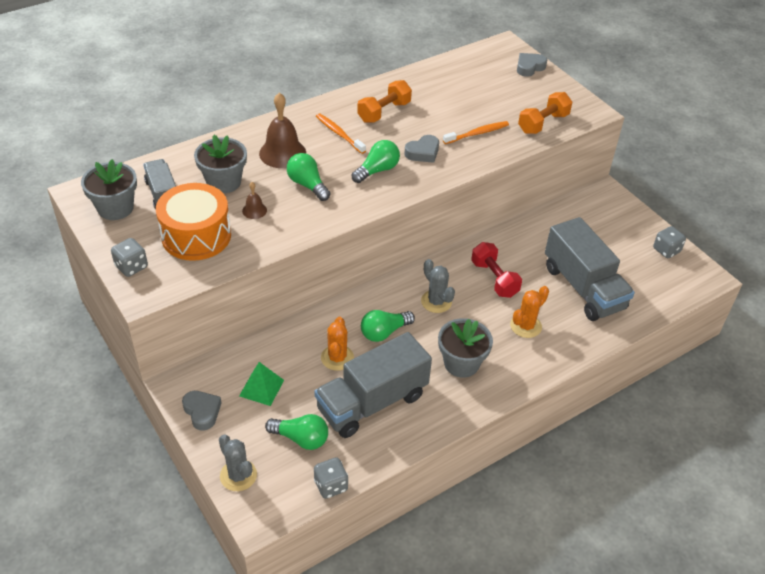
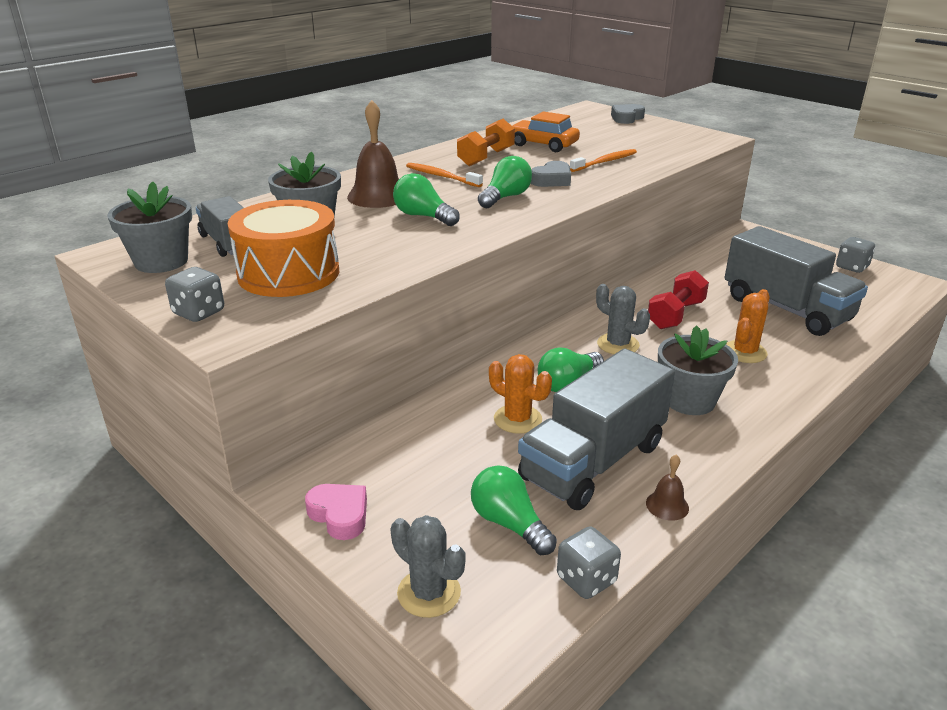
camera: 10 degrees left, 15 degrees down
(202, 412) = (340, 515): grey heart -> pink heart
(254, 210) = (362, 243): brown bell -> brown bell (667, 505)
(261, 388) = (422, 470): green pyramid -> none
(301, 438) = (509, 524): green light bulb -> green light bulb turned 135 degrees counterclockwise
(337, 358) = (517, 419): orange cactus -> orange cactus turned 45 degrees counterclockwise
(438, 99) = (543, 145): none -> orange car
(494, 279) = (675, 315): red dumbbell -> red dumbbell turned 75 degrees clockwise
(543, 123) = (672, 149): orange dumbbell -> none

